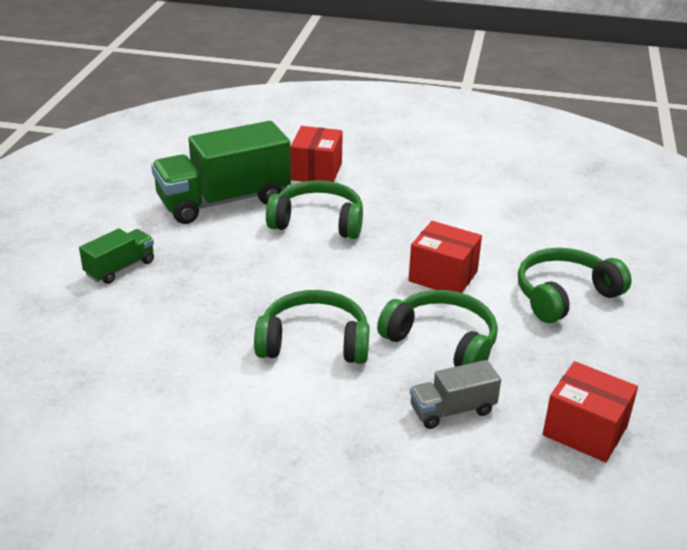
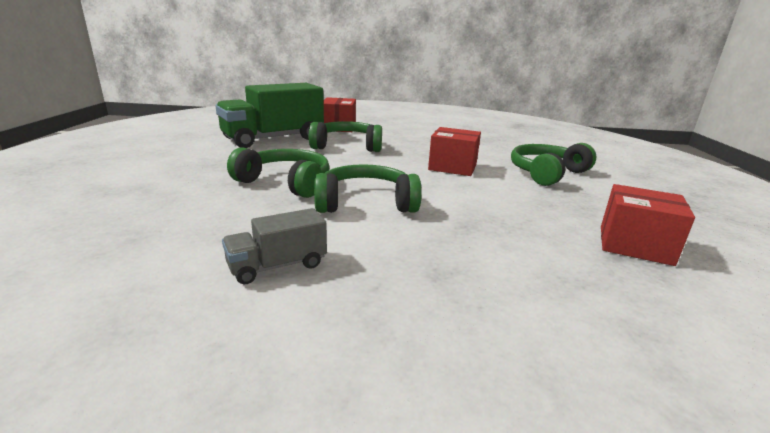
camera: 10 degrees left, 10 degrees down
(120, 268) = (187, 169): green truck -> none
(442, 342) = (474, 199): green headphones -> green headphones (286, 183)
(452, 410) = (511, 238): grey truck -> grey truck (277, 266)

